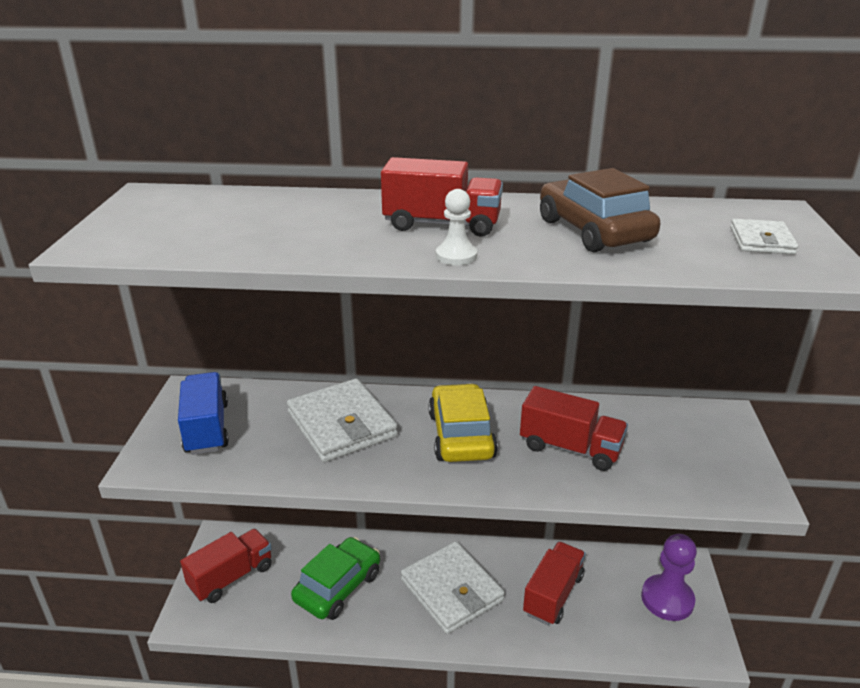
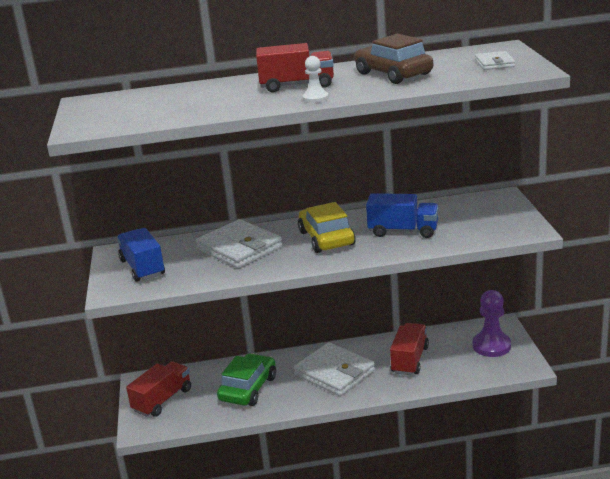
camera: 10 degrees left, 5 degrees down
(570, 448) = (403, 231): red truck -> blue truck

